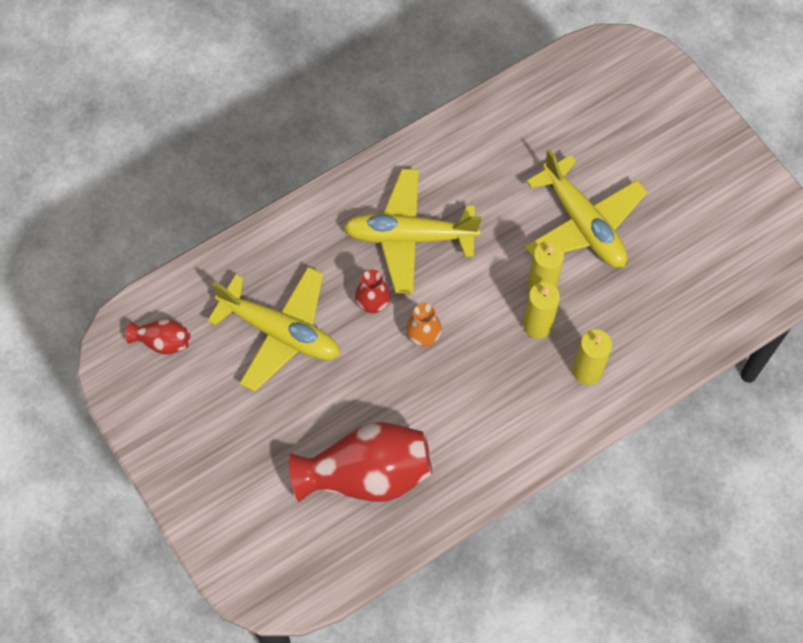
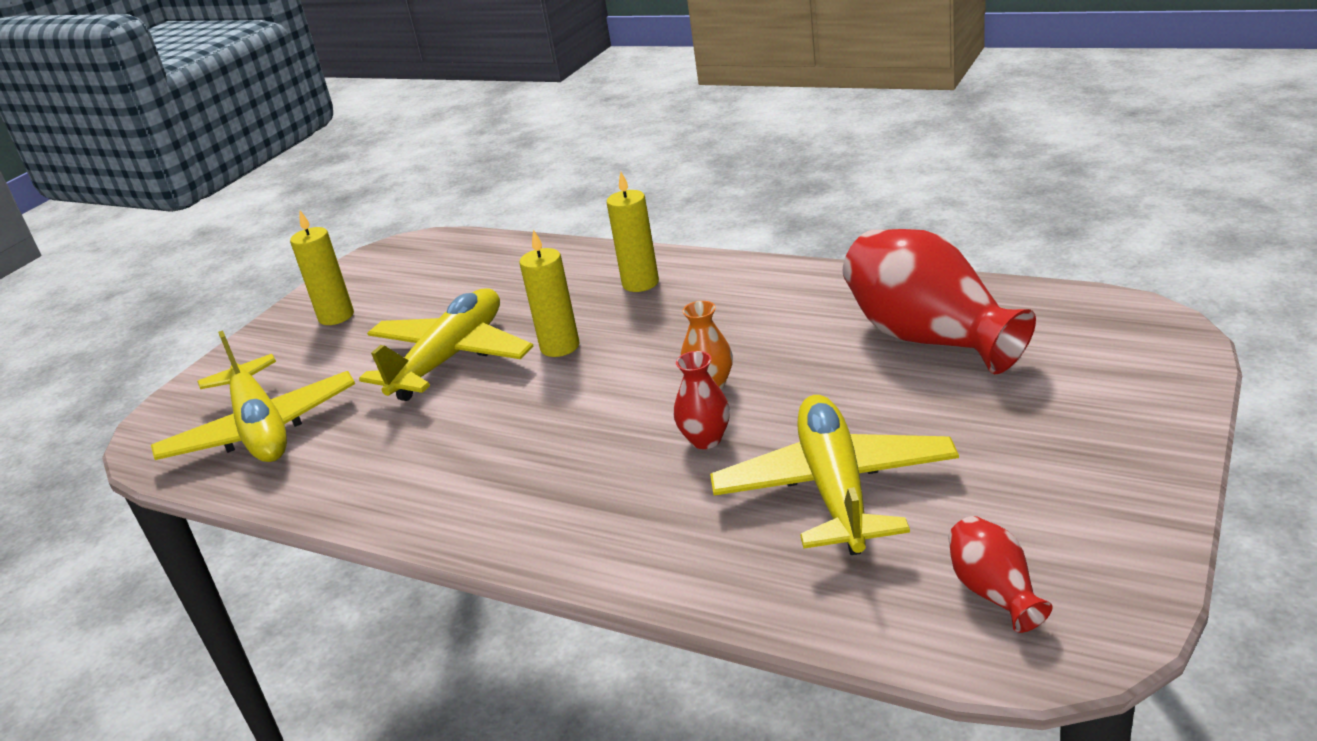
camera: 115 degrees left, 35 degrees down
(409, 237) = (575, 461): yellow plane -> yellow plane (261, 429)
(537, 325) = (615, 328): yellow candle -> yellow candle (336, 316)

